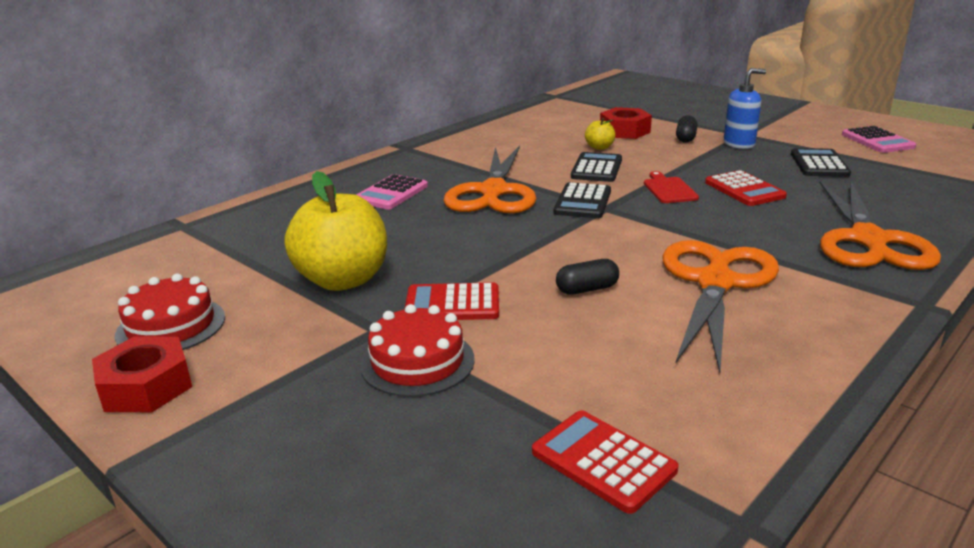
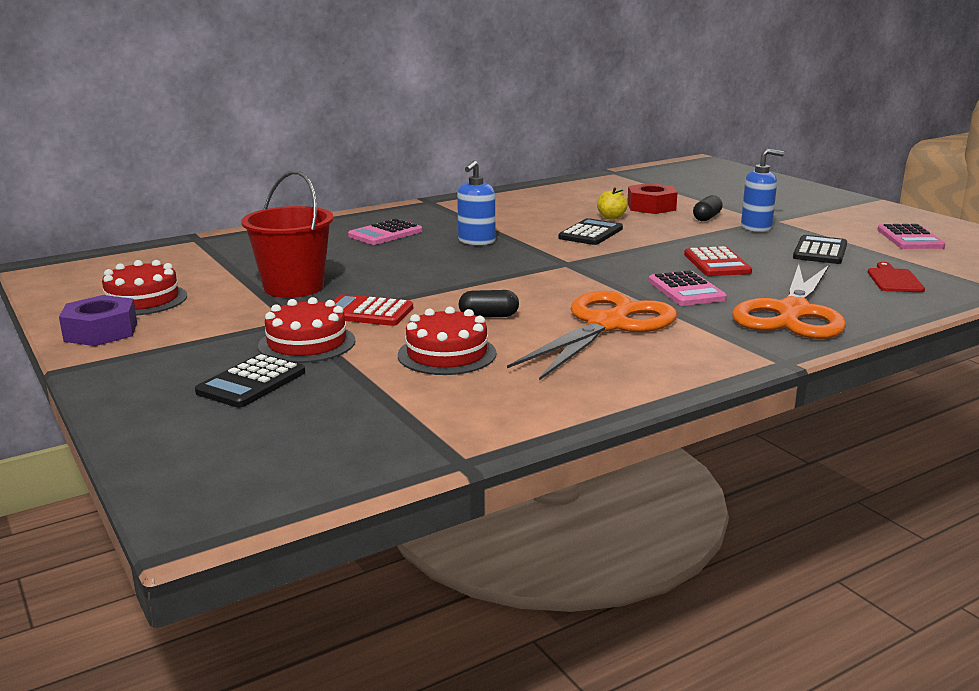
camera: 15 degrees right, 5 degrees down
(146, 386) = (101, 331): red nut -> purple nut
(343, 280) = (293, 287): yellow apple -> red bucket
(493, 192) = (476, 241): orange scissors -> blue soap dispenser
(583, 202) = (550, 257): black calculator -> black calculator (251, 382)
(587, 351) = (447, 354): none -> red cake
(603, 461) = (392, 416): red calculator -> none
(669, 189) = (642, 256): red cutting board -> red cutting board (894, 280)
(747, 226) = (686, 290): none -> pink calculator

